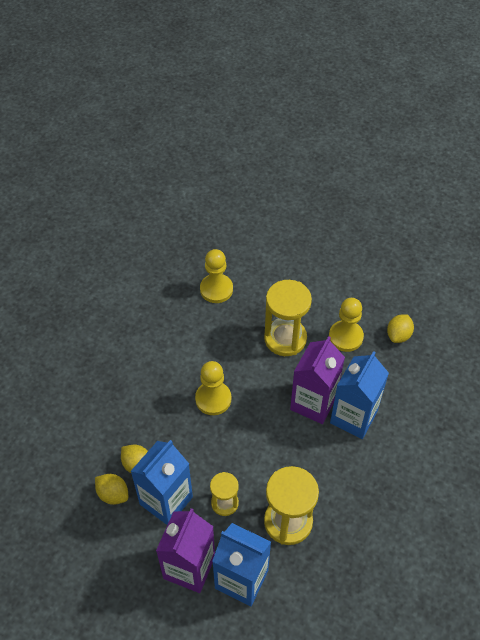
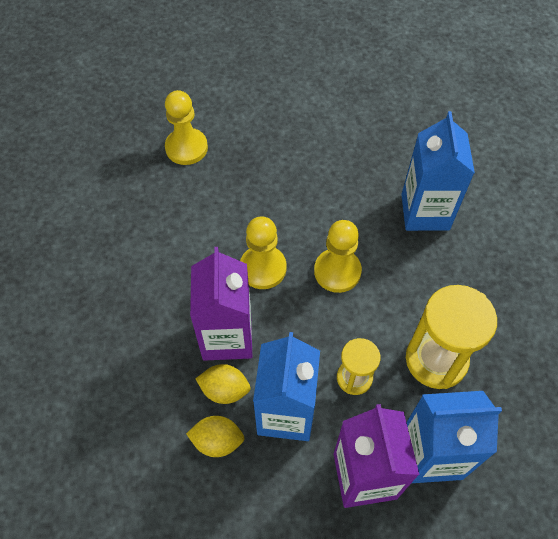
camera: 30 degrees left, 5 degrees up
(285, 338) = (298, 165): yellow hourglass -> none
(313, 403) = (374, 218): purple carton -> purple carton (227, 336)
(345, 337) = (359, 134): yellow pawn -> yellow pawn (337, 271)
(398, 335) = (411, 108): yellow lemon -> none

